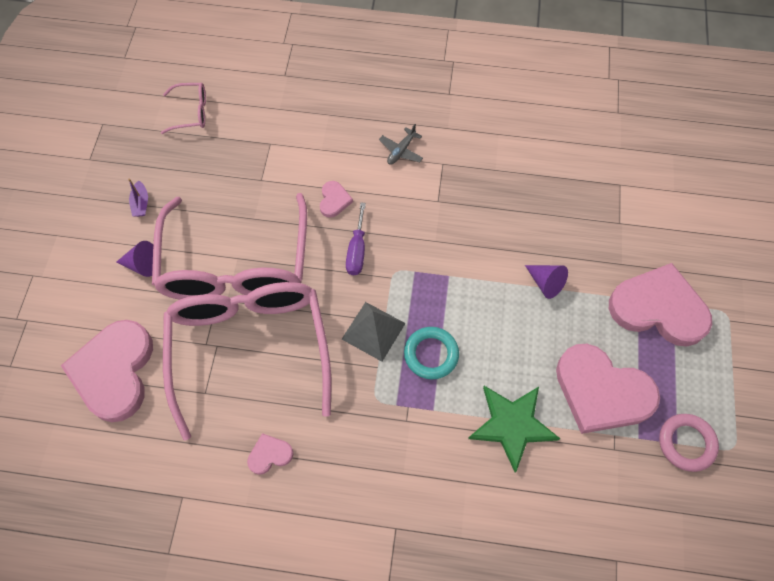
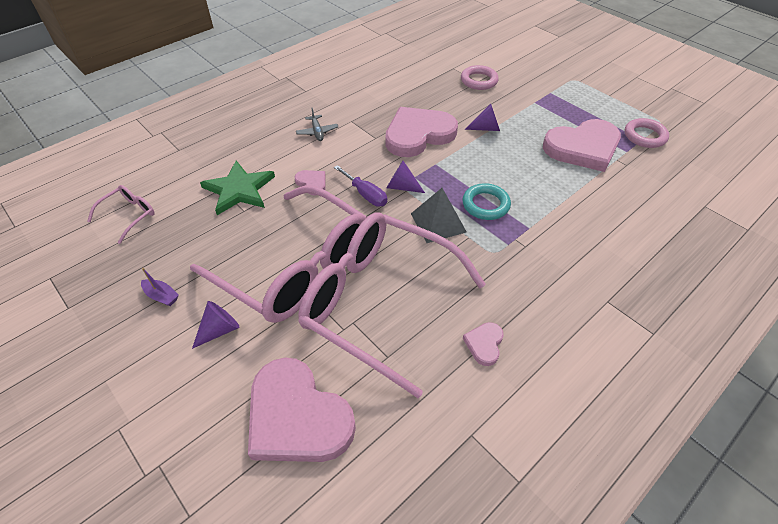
camera: 50 degrees left, 15 degrees down
(392, 270) = (401, 187): none -> purple cone
(512, 425) = (573, 197): green star -> green star (239, 190)
(622, 223) = (479, 81): none -> pink ring
(658, 308) = (547, 98): pink heart -> pink heart (418, 135)

